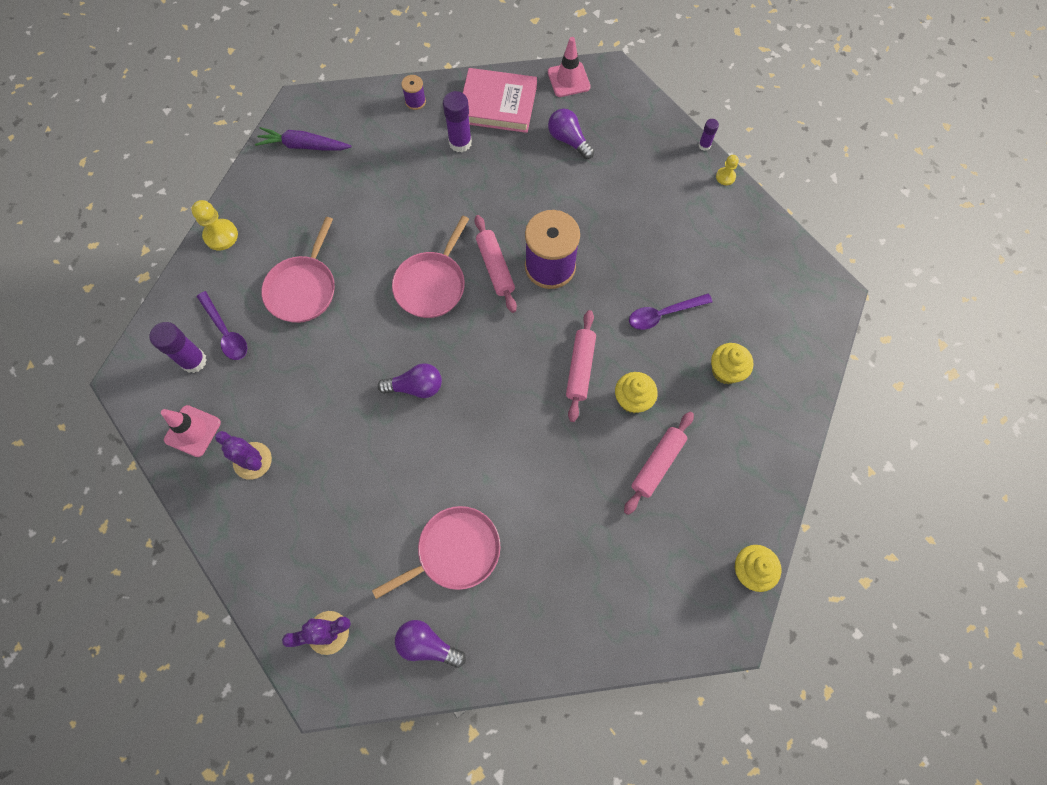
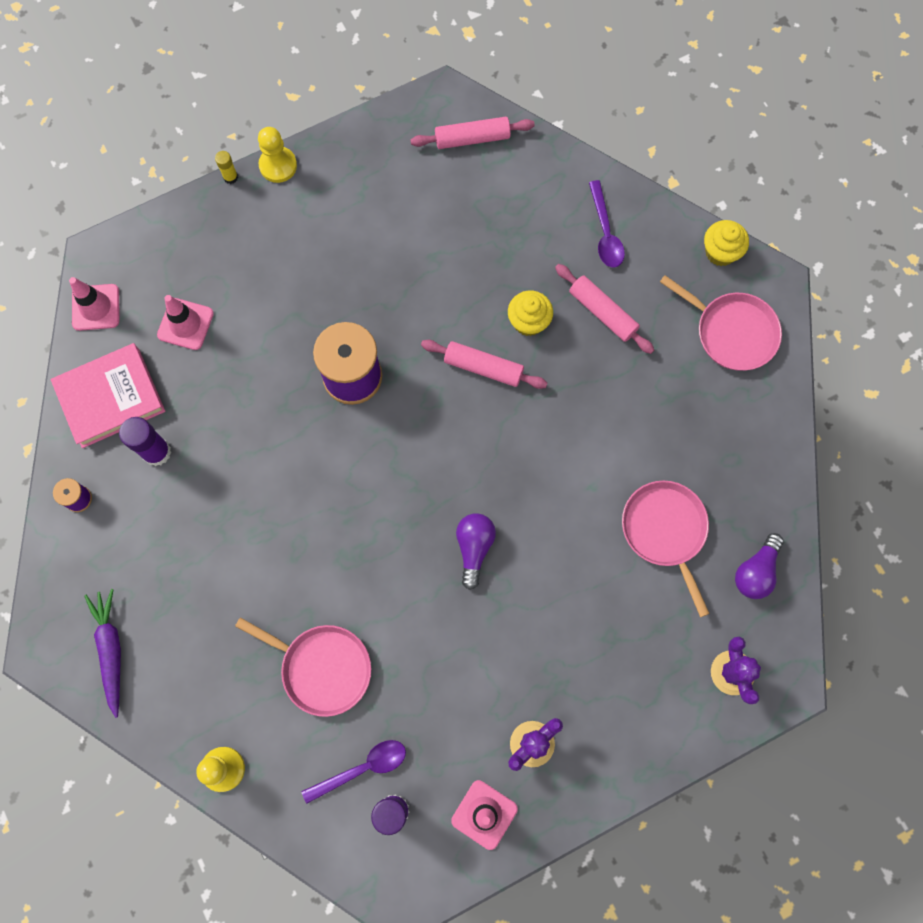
camera: 80 degrees left, 5 degrees up
(303, 146) = (111, 650): purple carrot -> purple carrot turned 150 degrees clockwise
(432, 285) = (348, 513): pink pan -> pink pan (732, 332)
(495, 267) = (340, 437): pink rolling pin -> pink rolling pin (472, 138)
(498, 104) = (111, 398): pink book -> pink book turned 45 degrees clockwise
(568, 140) = (185, 324): purple light bulb -> pink traffic cone
(663, 314) = (436, 269): purple spoon -> purple spoon (605, 232)
(704, 145) = (230, 177): purple glue stick -> yellow glue stick
(725, 177) = (278, 165): yellow pawn -> yellow pawn, size x1.66
(725, 371) = (512, 223): yellow cupcake -> none

